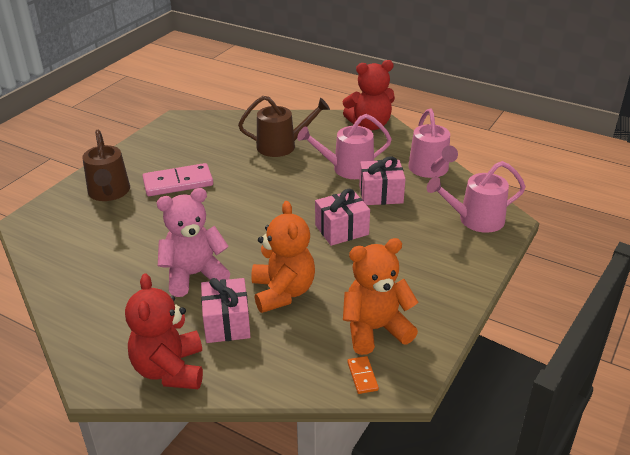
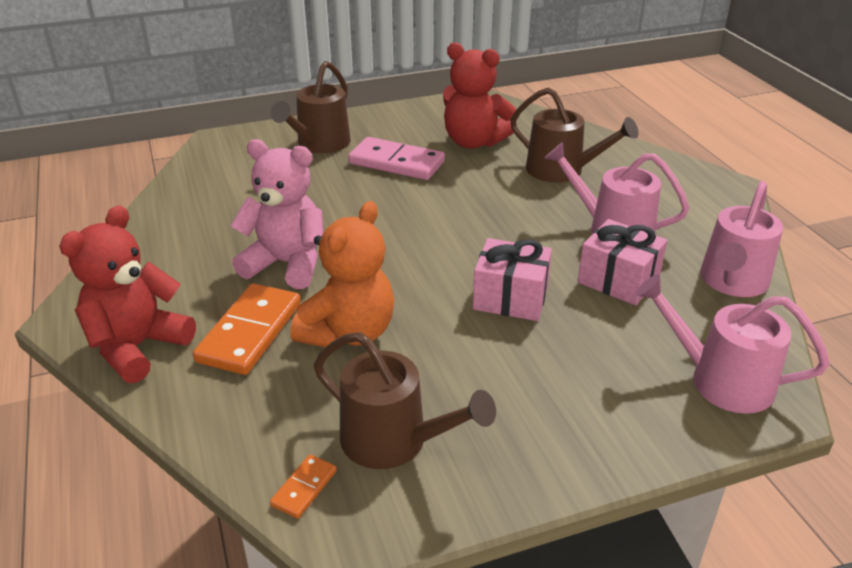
camera: 40 degrees right, 0 degrees up
(227, 323) = (250, 332): pink gift -> orange domino
(370, 125) = (711, 191): red teddy bear -> red teddy bear (473, 142)
(375, 329) = (394, 441): orange teddy bear -> brown watering can

